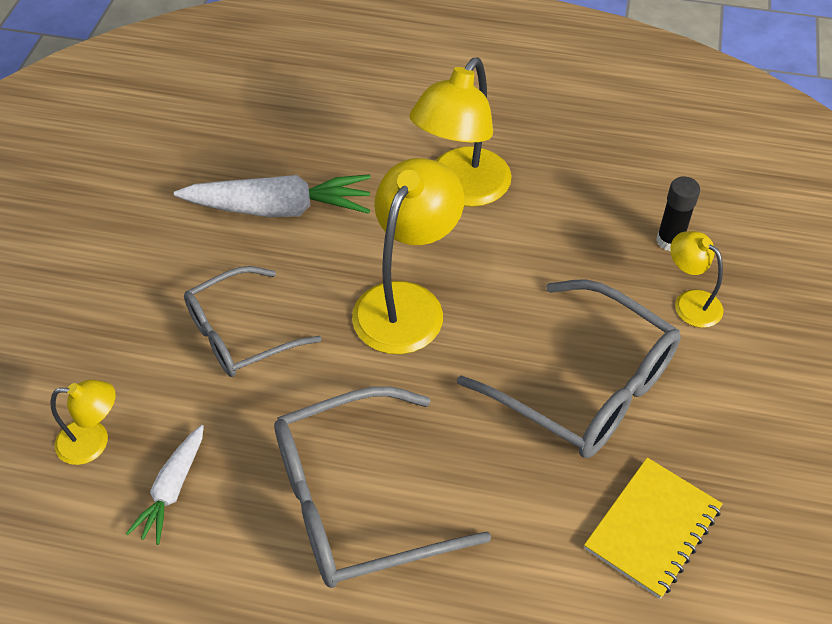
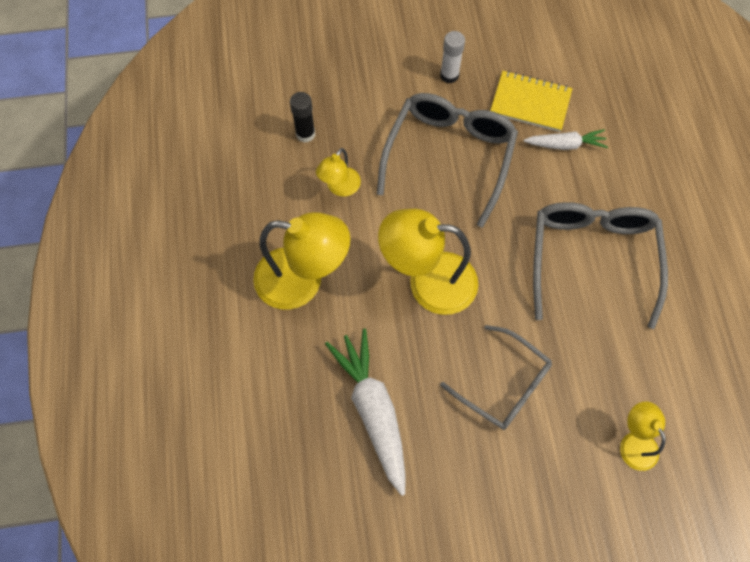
camera: 110 degrees left, 15 degrees up
(172, 490) = (640, 371): white carrot -> white carrot (565, 144)
(355, 502) = (592, 258): grey glasses -> grey glasses turned 135 degrees counterclockwise
(690, 302) = (356, 113): yellow lamp -> yellow lamp (340, 188)
(733, 434) = (449, 75): none -> white glue stick

